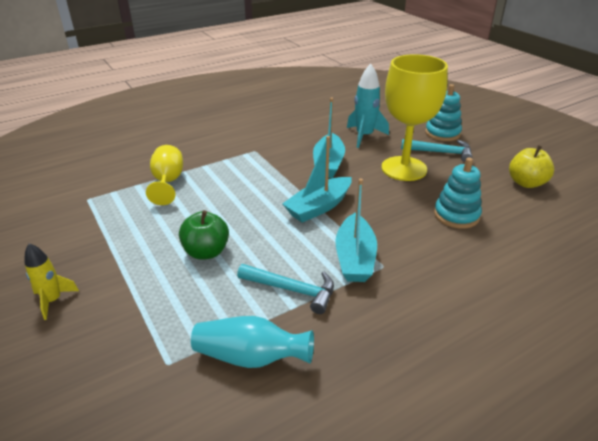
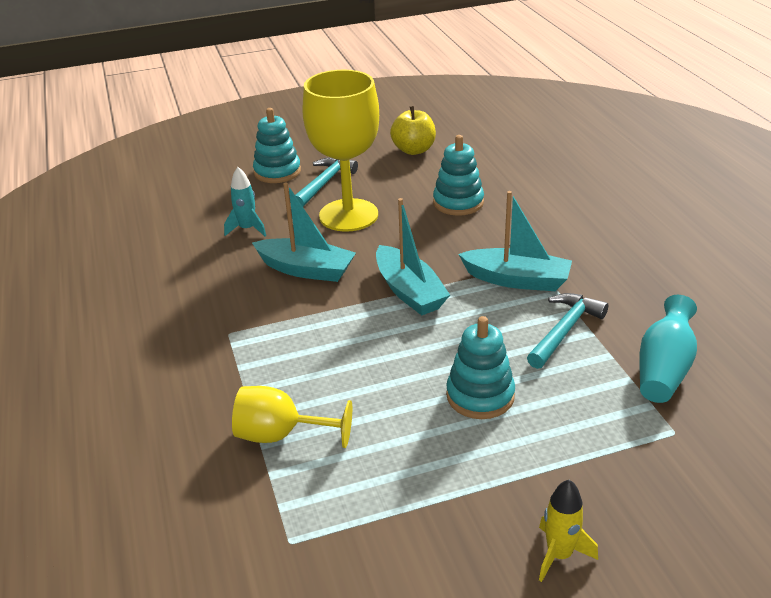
camera: 75 degrees left, 0 degrees up
(206, 252) = (480, 396): green apple -> turquoise stacking toy
(364, 136) = (247, 229): turquoise rocket -> turquoise rocket, size x0.64

